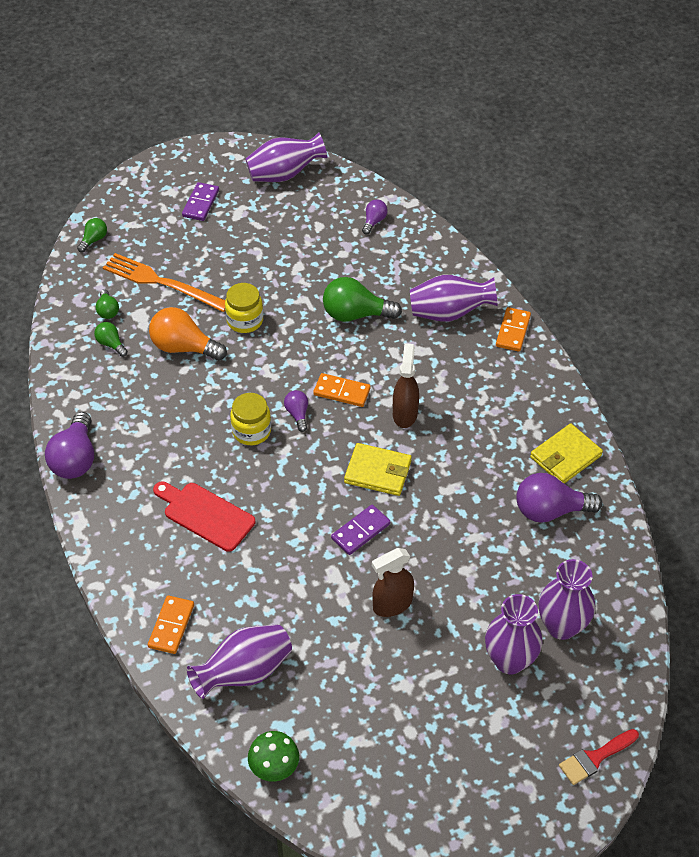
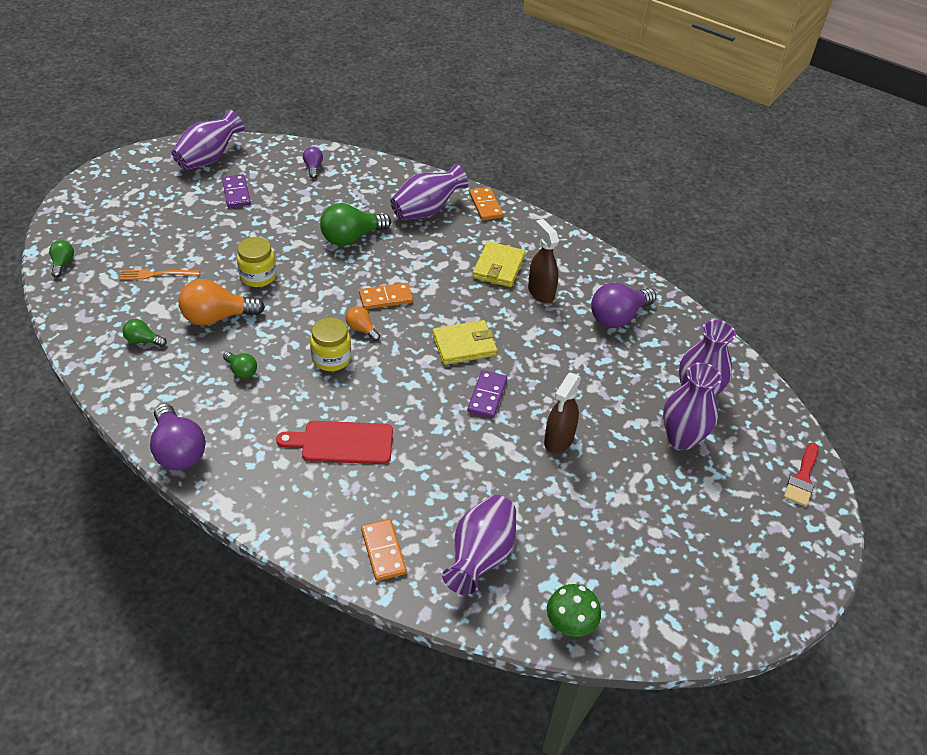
camera: 35 degrees left, 5 degrees down
(108, 311) = (119, 315): green light bulb -> green light bulb (241, 371)
(162, 283) = (157, 274): orange fork -> orange fork, size x0.55
(200, 203) = (148, 203): purple domino -> purple domino (236, 193)
(297, 414) = (361, 329): purple light bulb -> orange light bulb
(405, 414) = (450, 294): brown spray bottle -> brown spray bottle (541, 292)
(565, 456) = (596, 275): yellow wallet -> yellow wallet (498, 267)

